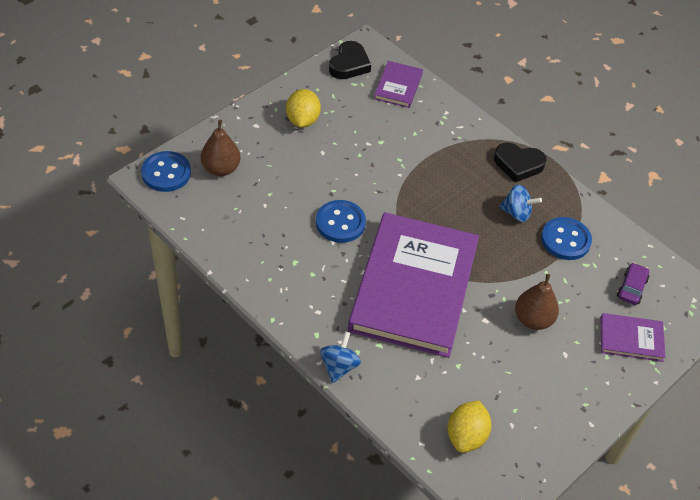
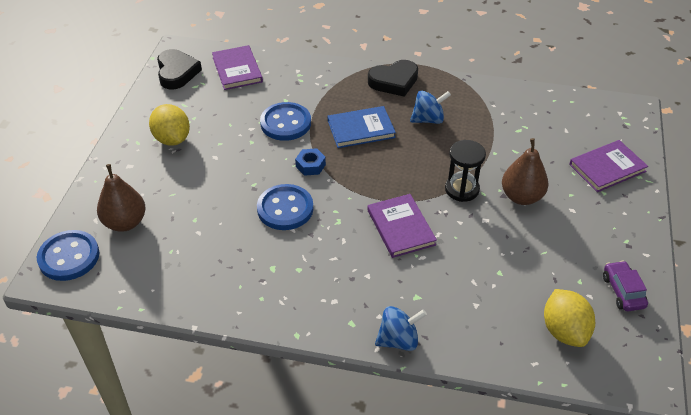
camera: 30 degrees left, 5 degrees down
(339, 366) = (398, 340): blue spinning top -> blue spinning top turned 90 degrees clockwise
(388, 199) = (310, 165): none -> blue nut
(414, 287) = (401, 227): purple book -> purple book, size x0.42
(453, 191) = (361, 129): none -> blue book
(489, 286) = (462, 189): none -> black hourglass
(565, 240) = (485, 120): blue button -> blue button (285, 123)
(631, 288) = (569, 129): purple car -> purple car (623, 291)

